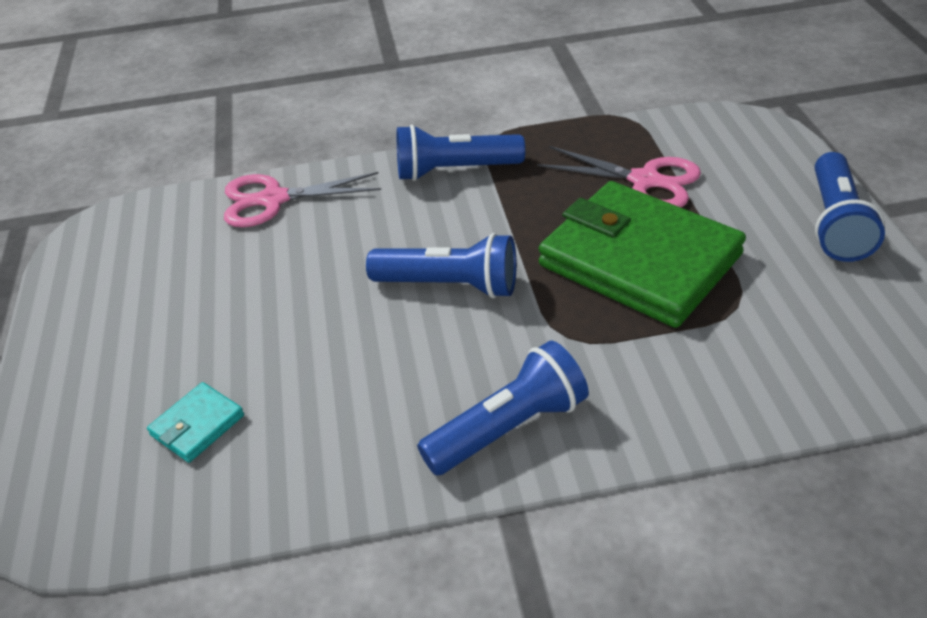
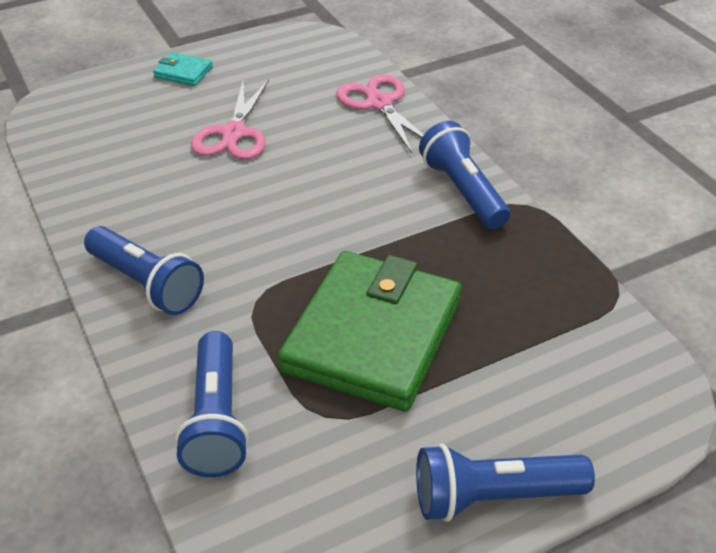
camera: 70 degrees right, 0 degrees up
(197, 425) = (131, 137): turquoise wallet -> turquoise wallet (183, 72)
(450, 285) = (301, 221): blue flashlight -> blue flashlight (216, 420)
(645, 181) = (505, 324): pink scissors -> pink scissors (234, 133)

